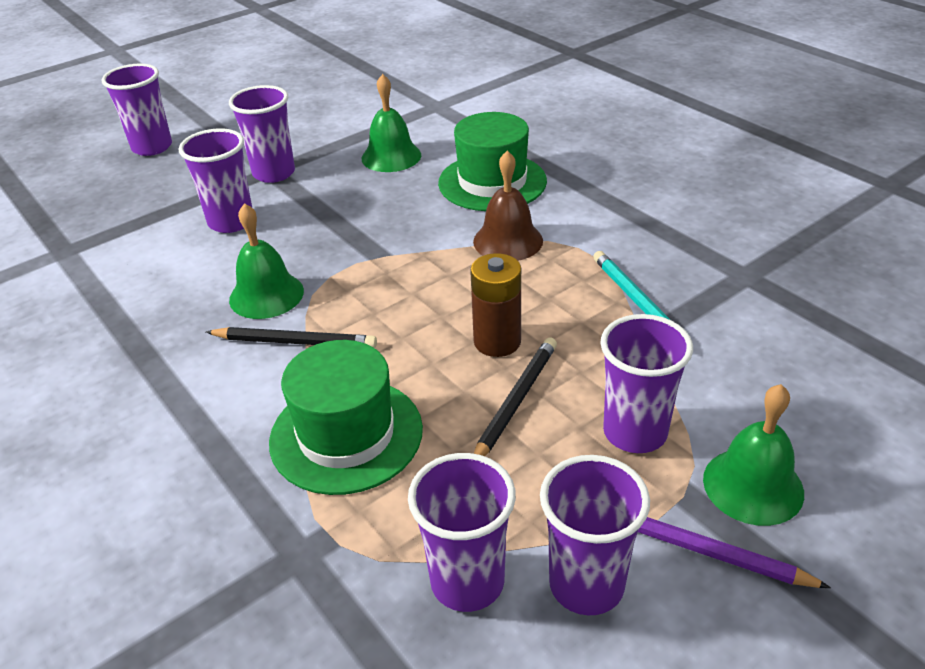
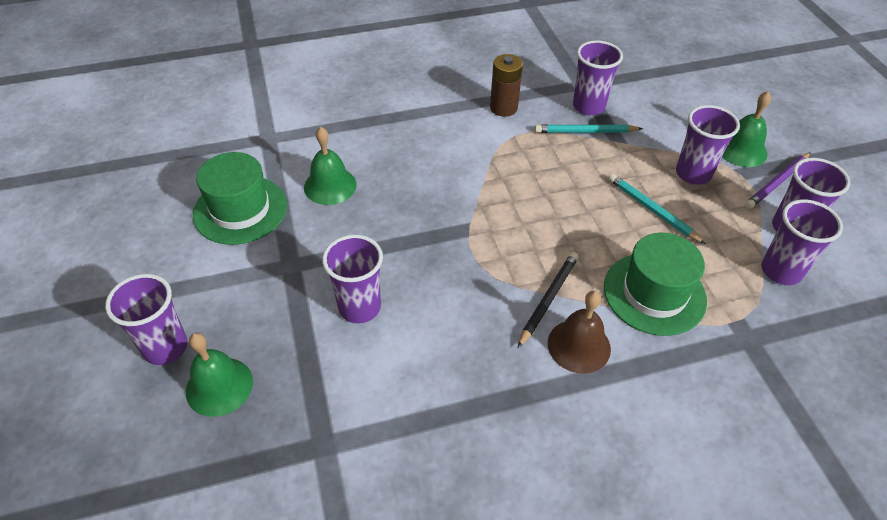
camera: 70 degrees left, 10 degrees up
(266, 295) = (482, 304): green bell -> green bell (219, 386)
(274, 173) = (298, 263): purple cup -> purple cup (588, 106)
(492, 182) = (411, 145): green hat -> green hat (240, 210)
(497, 341) = (594, 200): brown battery -> brown battery (503, 108)
(508, 241) = (490, 161): brown bell -> brown bell (579, 345)
(515, 402) = (652, 210): black pencil -> turquoise pencil

